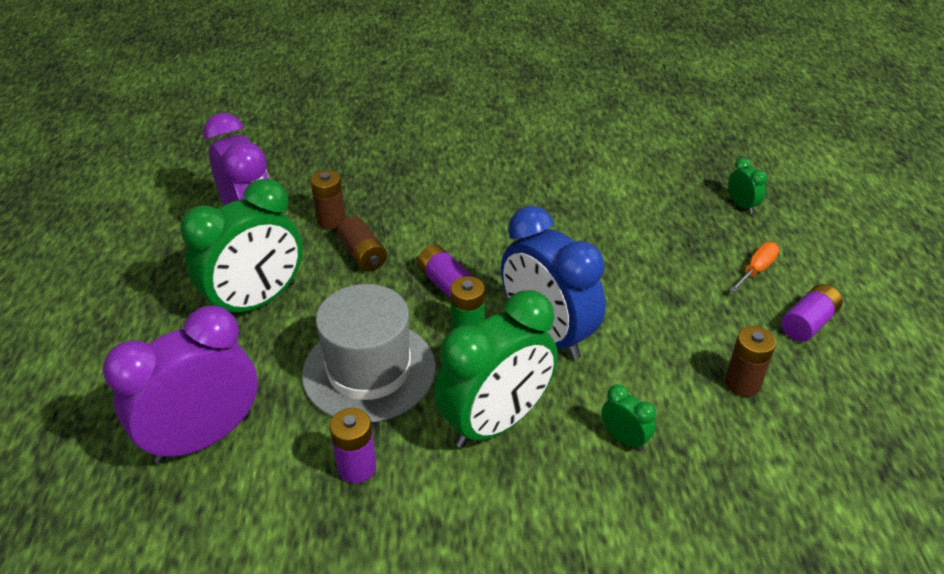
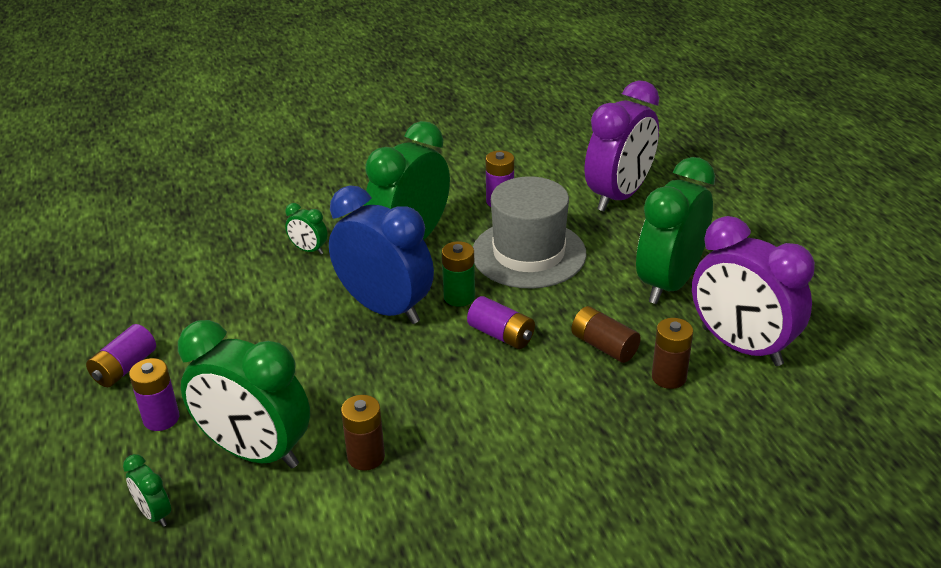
camera: 165 degrees right, 5 degrees down
(672, 230) = (255, 452): none -> green clock
(742, 383) = (205, 304): brown battery -> brown battery (366, 457)
(756, 270) = (161, 418): orange screwdriver -> purple battery

